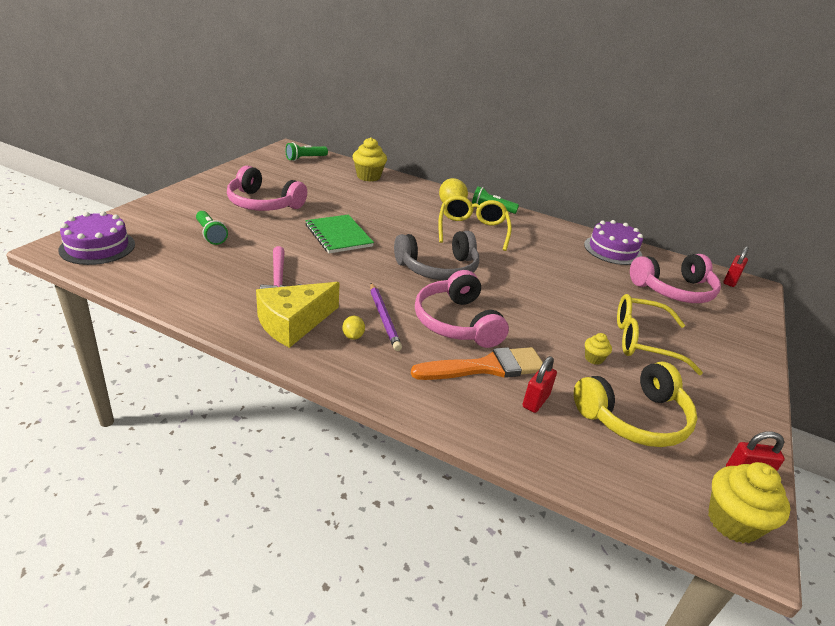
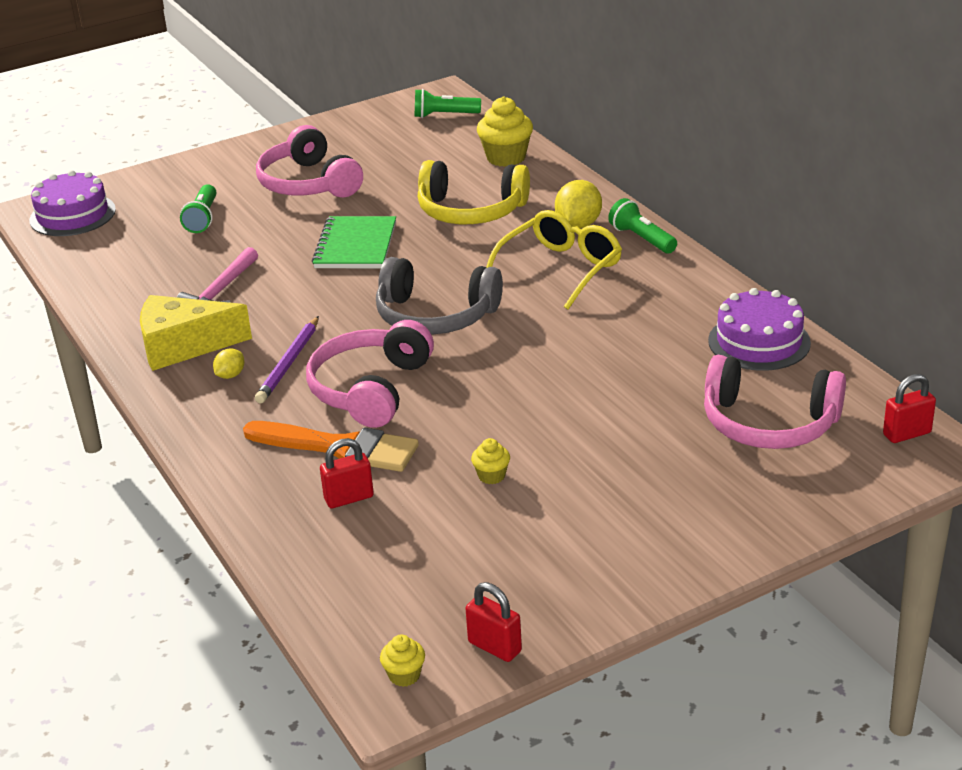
camera: 40 degrees right, 0 degrees up
(634, 418) = (444, 550): yellow headphones -> yellow headphones (471, 211)
(643, 341) = (596, 475): yellow glasses -> none
(732, 522) = (404, 675): yellow cupcake -> yellow cupcake, size x0.51

